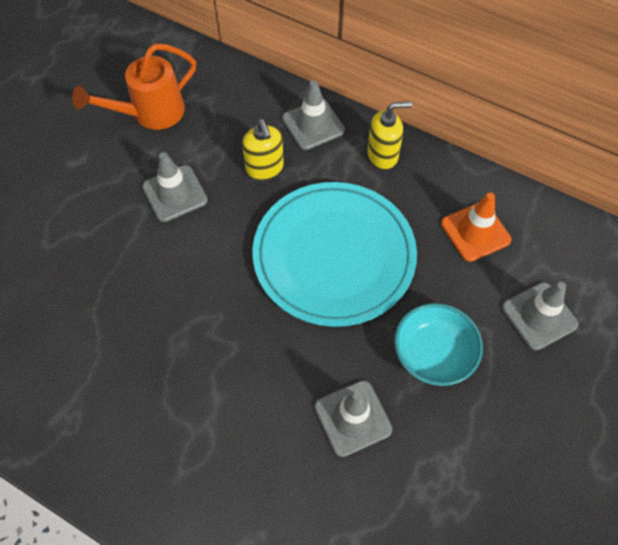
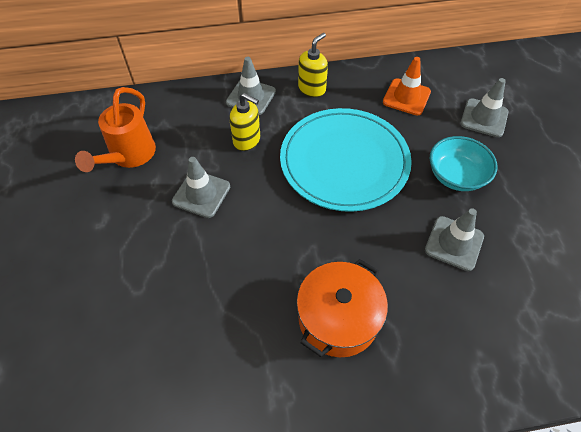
camera: 40 degrees left, 5 degrees down
(174, 397) = (338, 318): none -> orange pot

